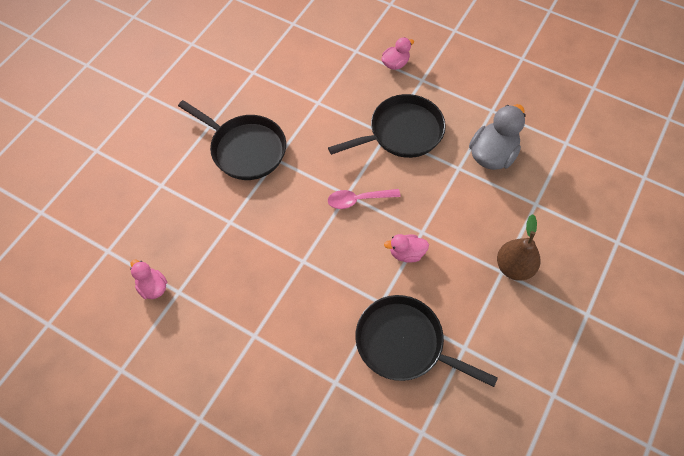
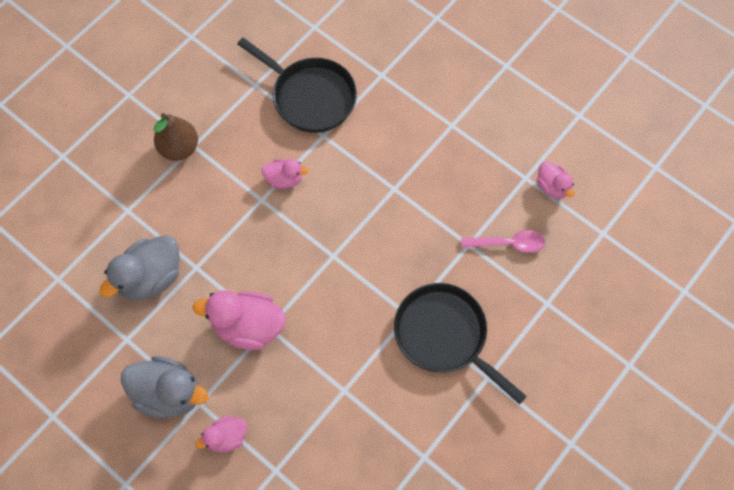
camera: 170 degrees left, 5 degrees up
(358, 200) = (321, 247): pink spoon -> pink spoon (508, 244)
(402, 132) = (248, 327): black pan -> pink duck
(446, 82) = (169, 393): none -> grey duck

